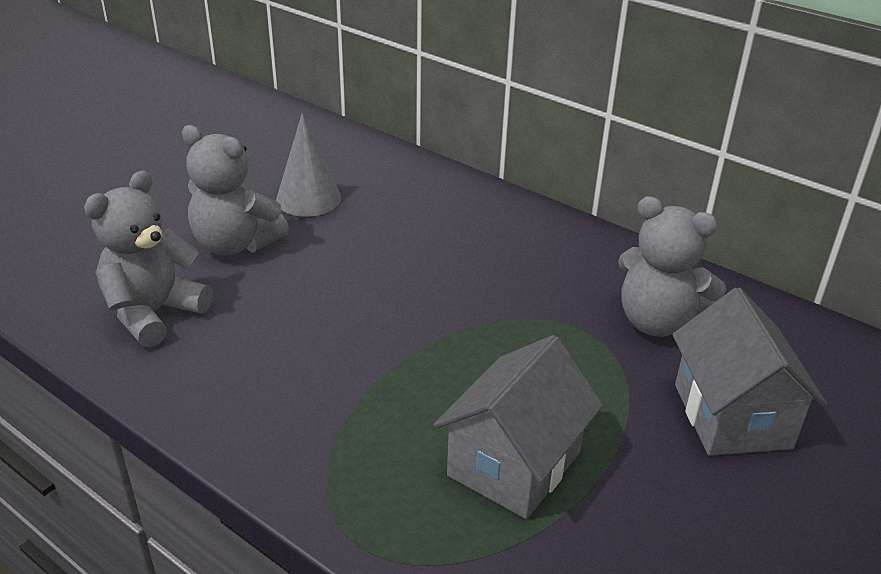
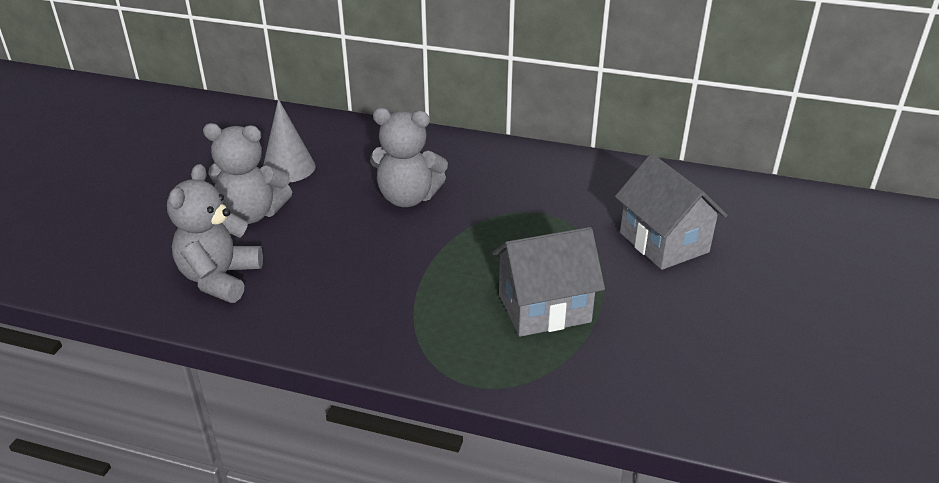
camera: 20 degrees left, 0 degrees up
(514, 464) = (544, 308): grey house -> grey house turned 60 degrees clockwise
(657, 322) = (588, 196): grey teddy bear -> grey teddy bear (408, 198)

